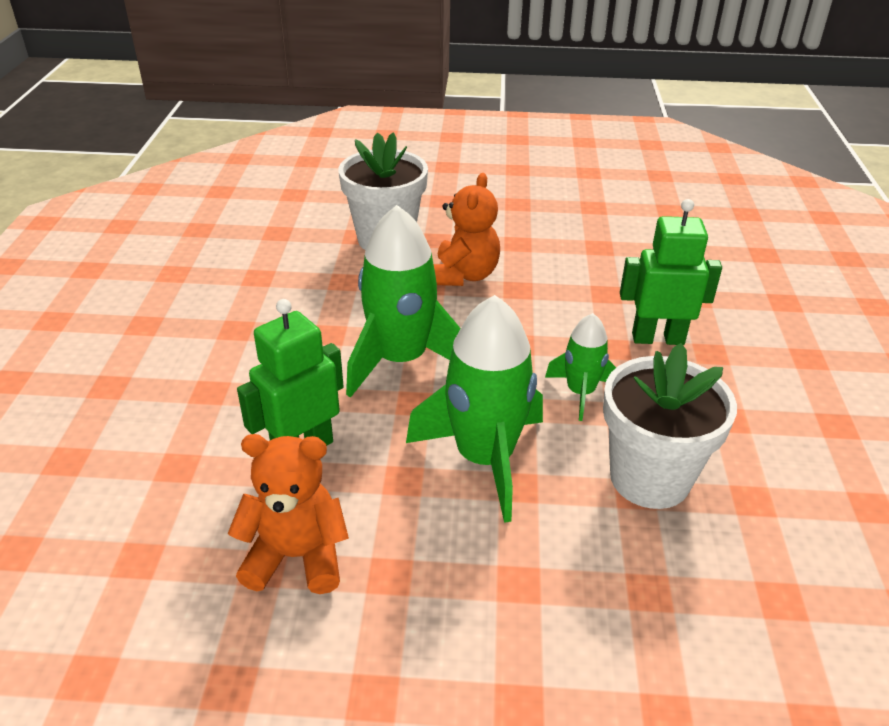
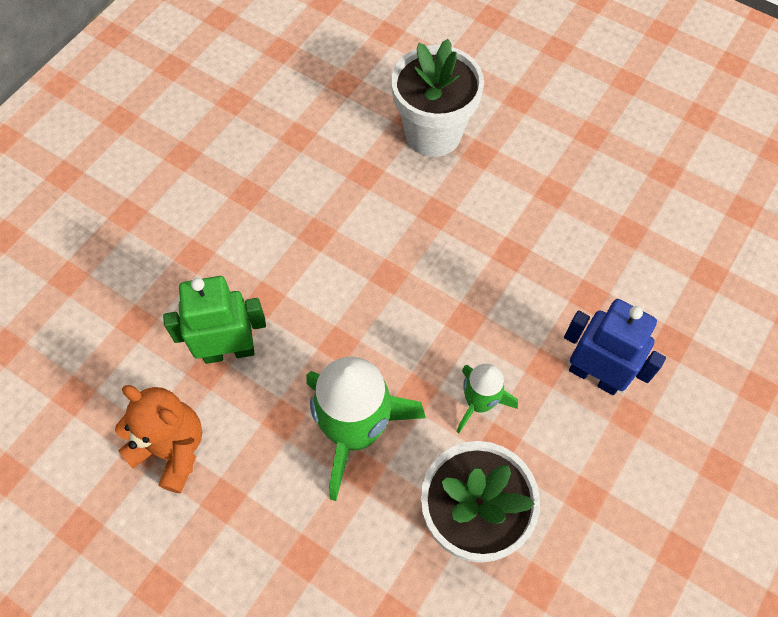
camera: 30 degrees right, 25 degrees up
(401, 360) = (356, 292): green rocket -> none
(464, 275) = (473, 213): orange teddy bear -> none
(657, 338) = (595, 375): green robot -> blue robot

